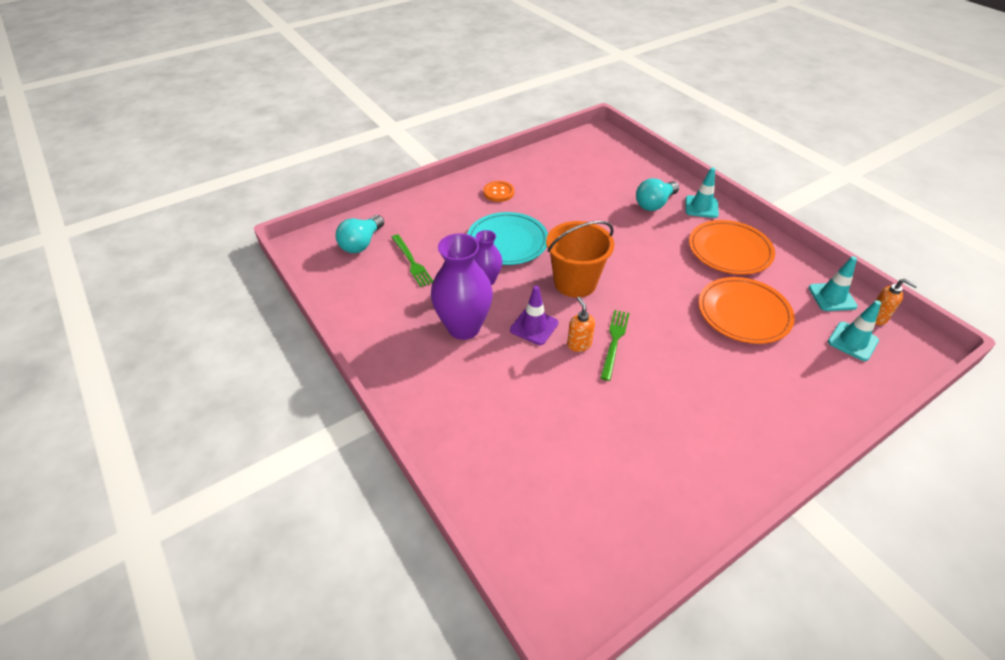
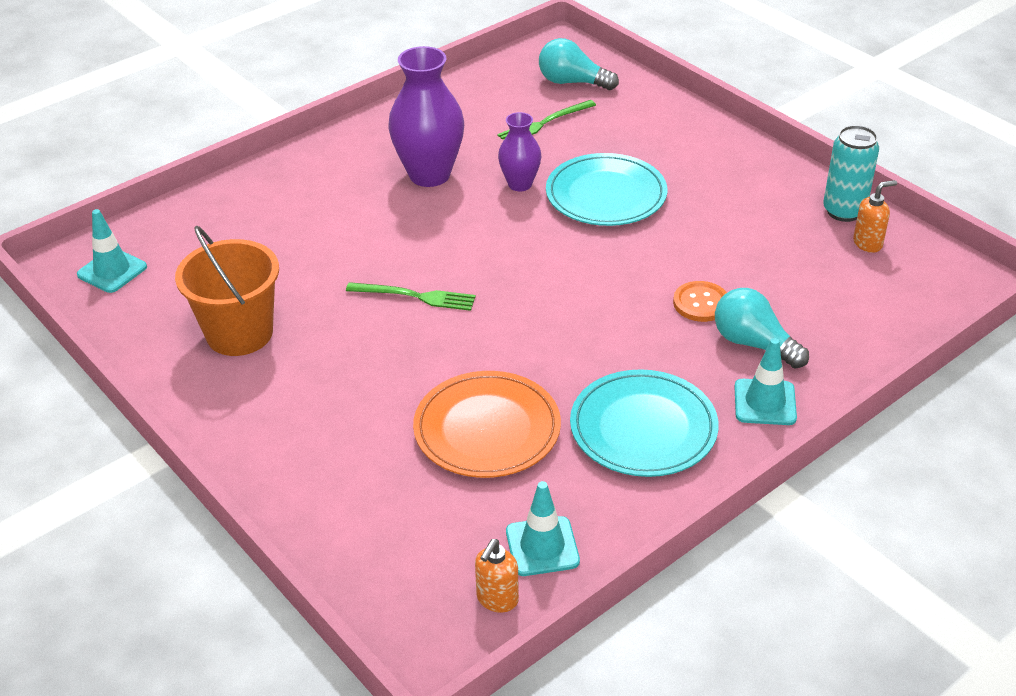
camera: 85 degrees right, 5 degrees down
(498, 192) = (726, 178): orange button -> orange button (701, 303)
(534, 326) = (436, 228): purple traffic cone -> none
(538, 158) = (844, 211): none -> turquoise can
(575, 282) = (528, 260): orange bucket -> orange bucket (239, 333)
(579, 344) = (408, 266): orange soap dispenser -> orange soap dispenser (868, 243)
(729, 250) = (643, 428): orange plate -> turquoise plate
(852, 341) = (436, 553): turquoise traffic cone -> turquoise traffic cone (112, 271)

